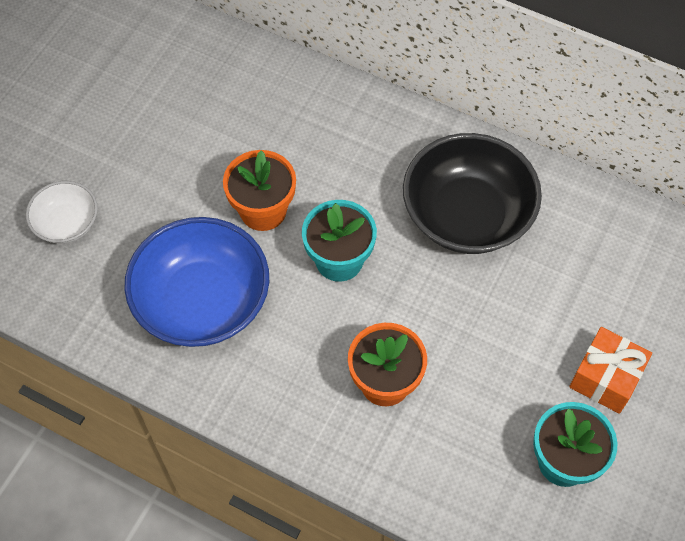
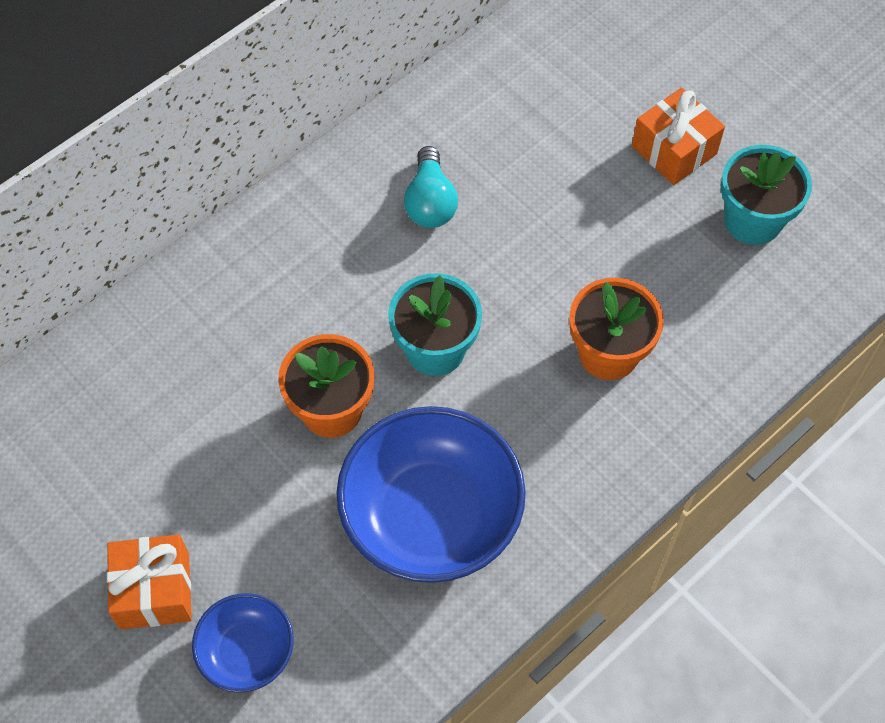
camera: 70 degrees left, 0 degrees up
(67, 223) = (247, 651): white bowl -> blue bowl
(93, 156) = (154, 591): none -> orange gift
(467, 215) = (430, 202): black bowl -> turquoise light bulb

